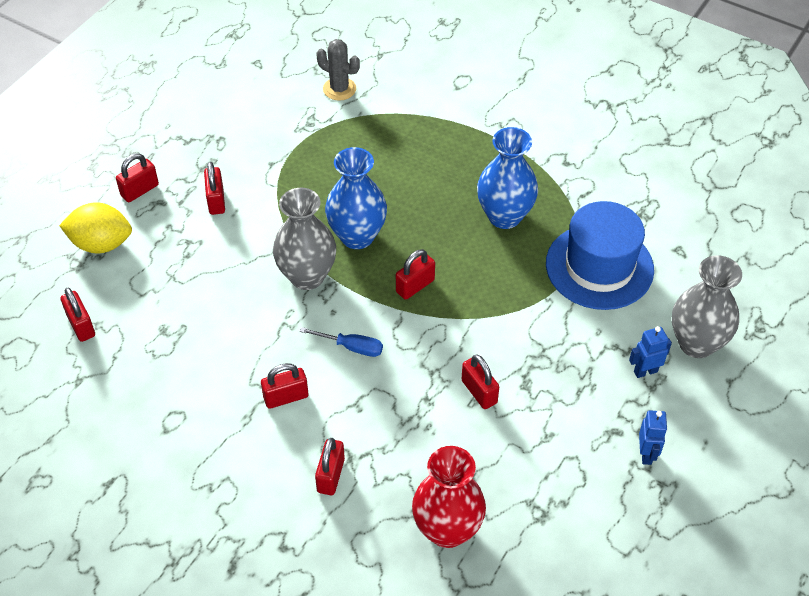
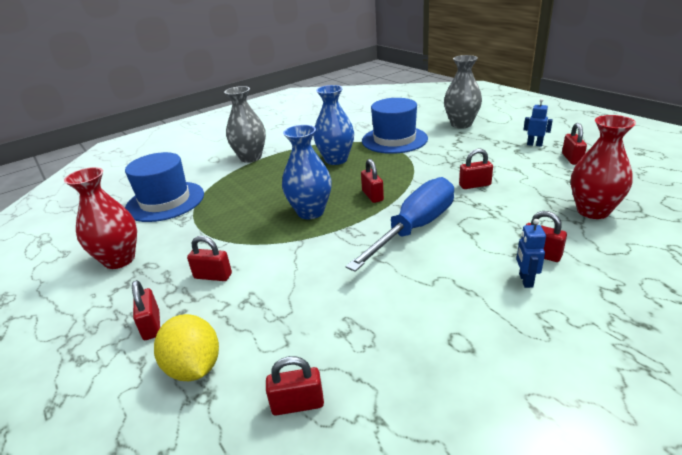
camera: 65 degrees left, 20 degrees down
(101, 244) = (194, 367): yellow lemon -> yellow lemon turned 60 degrees counterclockwise
(221, 114) = (119, 260): none -> red vase
(286, 397) = (453, 266): red padlock -> red padlock (572, 159)
(307, 276) = (333, 239): grey vase -> grey vase (250, 158)
(339, 89) = (165, 201): grey cactus -> blue hat
(351, 347) = (415, 228): blue screwdriver -> blue screwdriver, size x2.39
(645, 371) = (475, 138): blue robot -> blue robot (525, 280)

